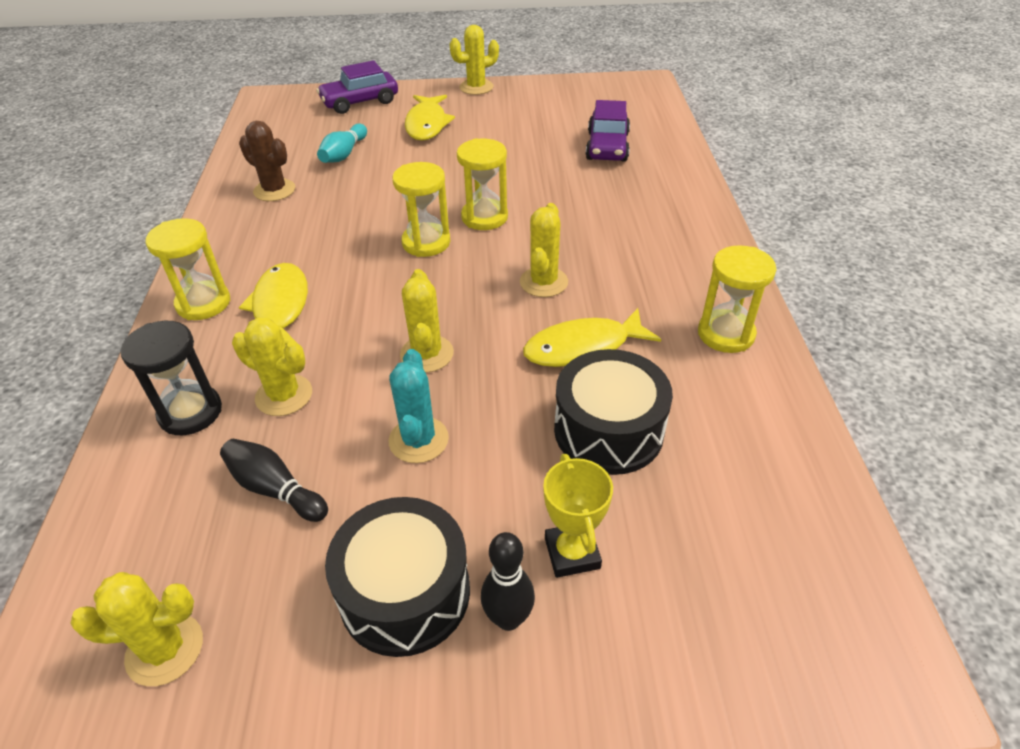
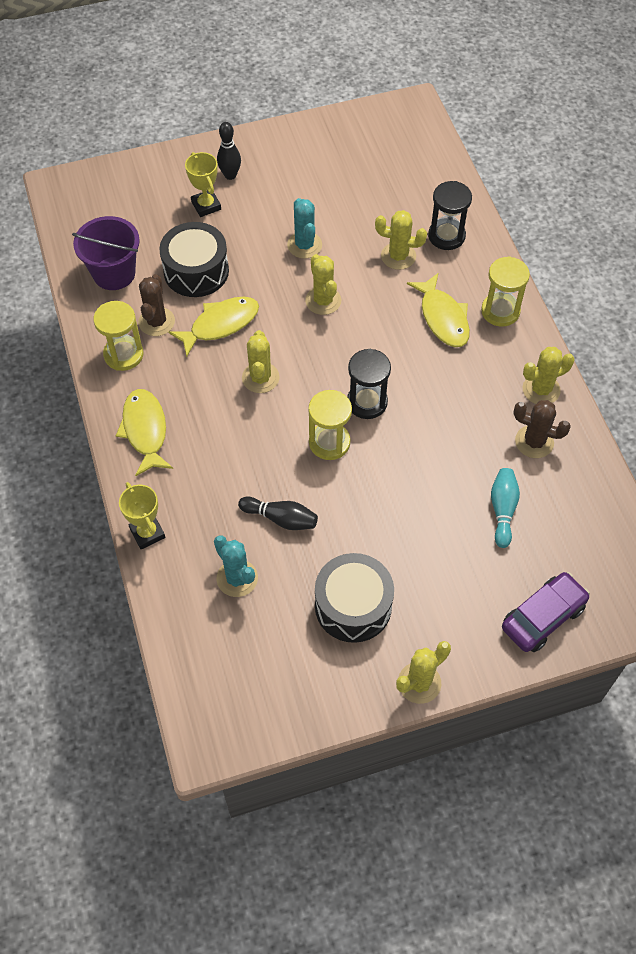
camera: 165 degrees right, 15 degrees up
(165, 649) = (375, 138): yellow cactus -> yellow cactus (541, 389)
(275, 489) = (369, 206): black bowling pin -> black bowling pin (281, 518)
(405, 592) = (281, 176): black drum -> black drum (353, 606)
(426, 242) = (367, 402): yellow hourglass -> black hourglass
(427, 124) = (443, 583): yellow fish -> yellow fish (145, 430)
(607, 147) = (237, 578): purple car -> turquoise cactus
(677, 367) = (156, 322): none -> brown cactus
(692, 181) = (147, 533): none -> yellow trophy
(749, 451) = (114, 273): none -> purple bucket

